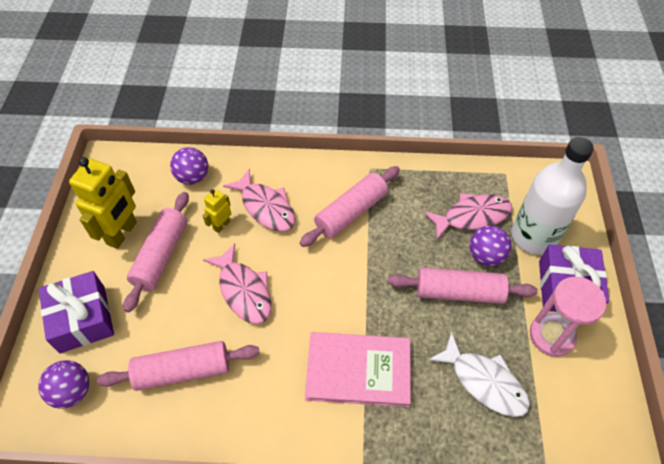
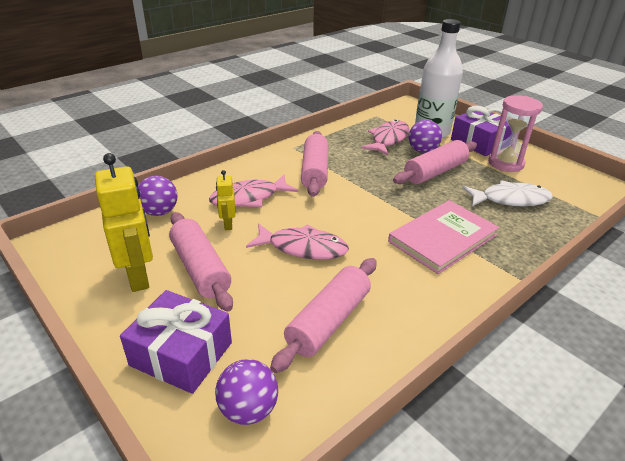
camera: 45 degrees left, 20 degrees down
(266, 207) = (249, 198): pink fish -> pink fish turned 150 degrees clockwise

